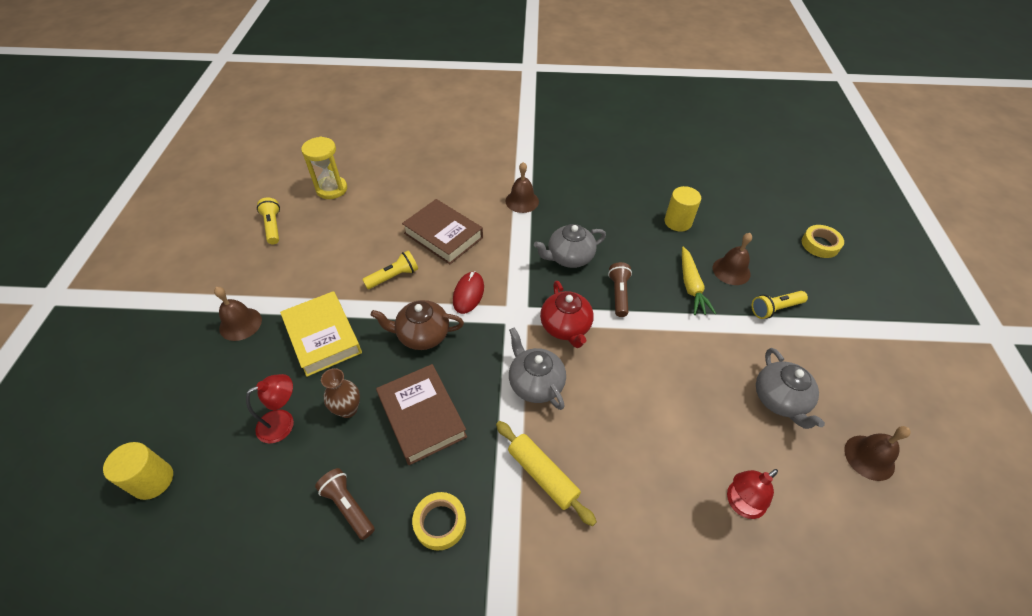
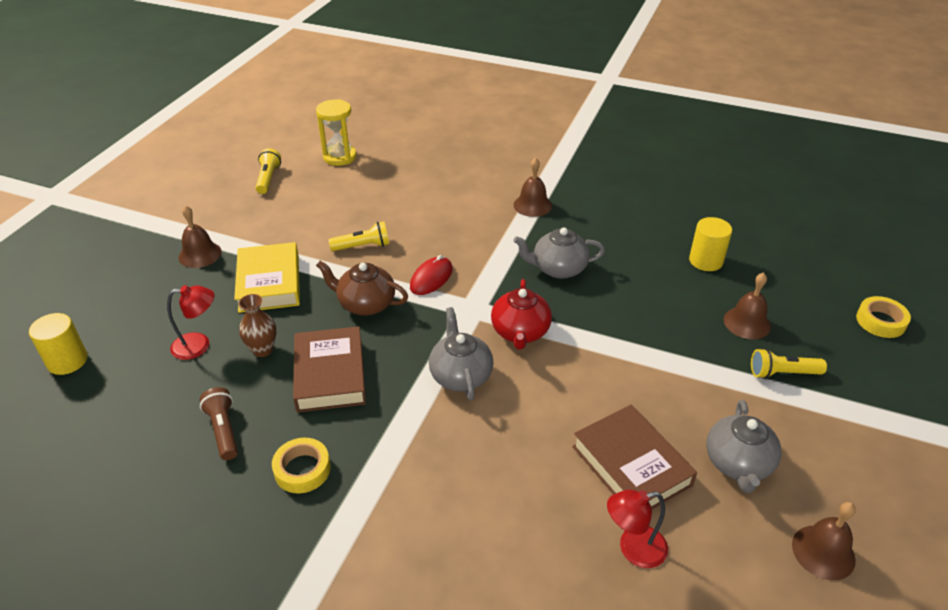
camera: 20 degrees right, 10 degrees down
(443, 235) = (432, 220): brown book -> brown book (631, 466)
(542, 475) = (426, 459): yellow rolling pin -> none
(619, 294) = (597, 315): brown flashlight -> none
(691, 286) = (688, 327): yellow carrot -> none

